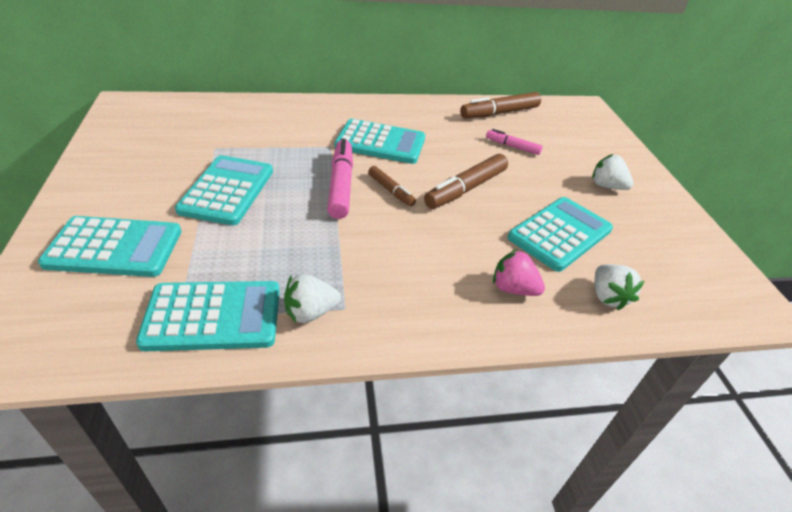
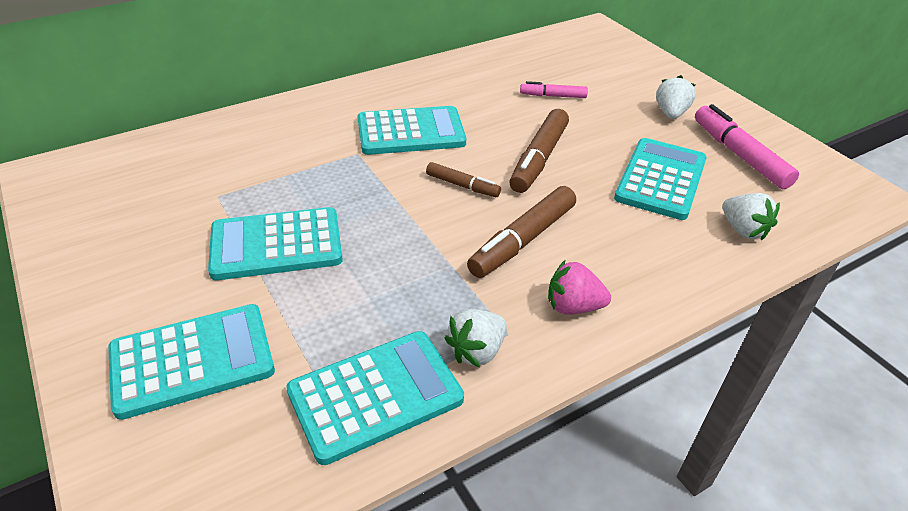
camera: 20 degrees left, 0 degrees up
(227, 190) = (276, 245): turquoise calculator -> turquoise calculator turned 90 degrees counterclockwise
(341, 185) = (404, 196): pink marker -> pink marker (739, 155)
(499, 113) = (513, 60): brown marker -> brown marker (522, 240)
(513, 289) = (655, 252): pink strawberry -> pink strawberry (573, 306)
(606, 186) = (670, 113): white strawberry -> white strawberry turned 90 degrees clockwise

